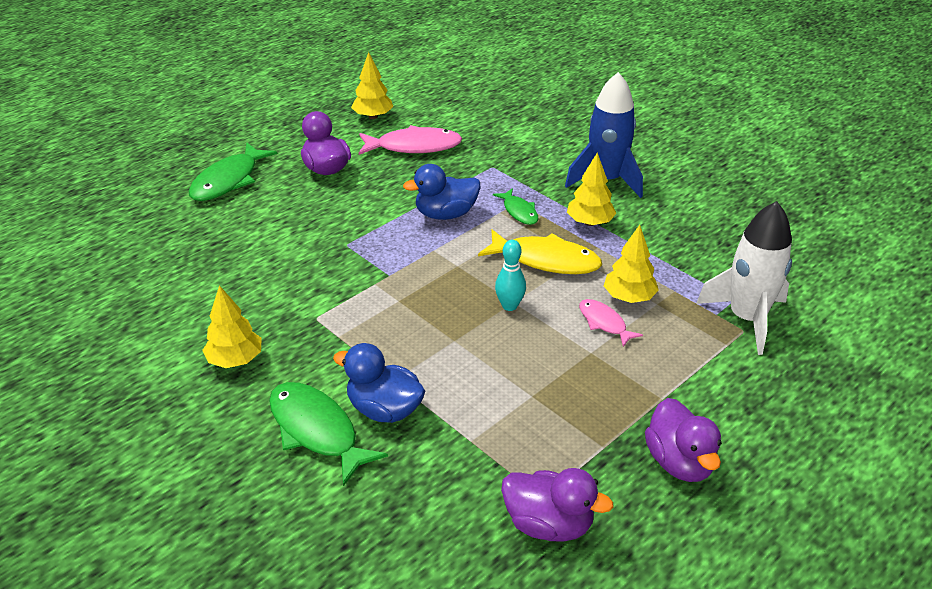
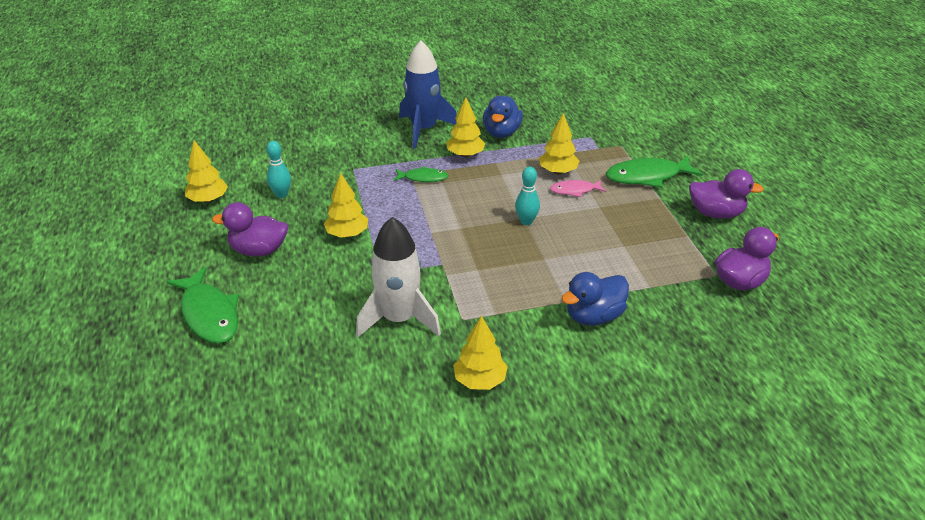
camera: 60 degrees left, 0 degrees up
(317, 431) = (594, 358): green fish -> green fish (647, 176)
(388, 203) = (347, 234): none -> yellow tree
(414, 146) = (281, 194): pink fish -> turquoise bowling pin
(446, 214) = (392, 211): blue duck -> blue duck (501, 132)
(546, 260) = (490, 188): yellow fish -> none
(746, 318) = (611, 140): white rocket -> white rocket (399, 319)

